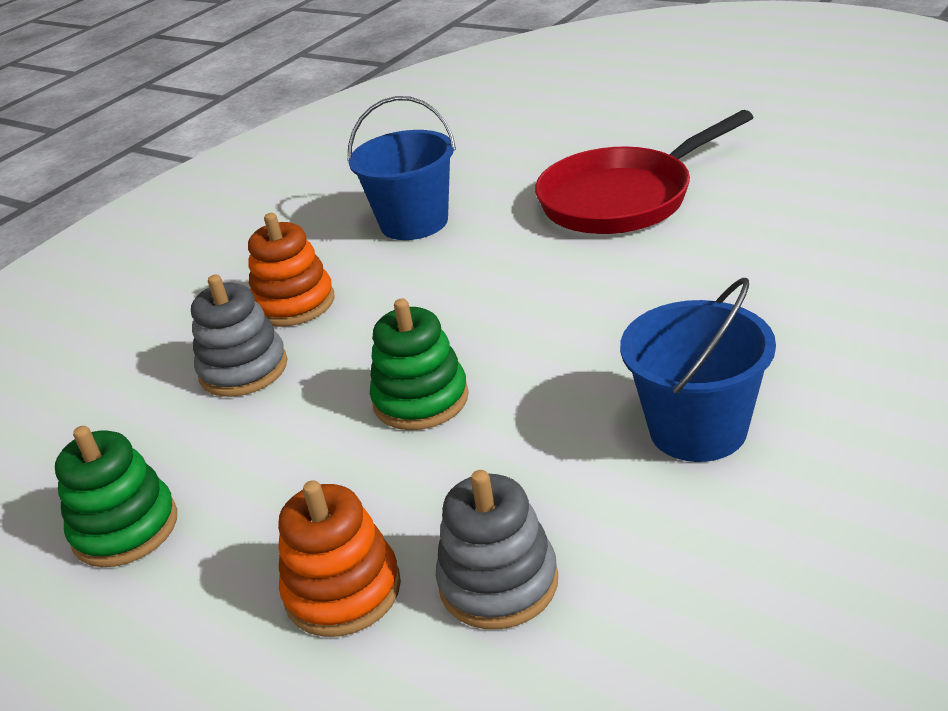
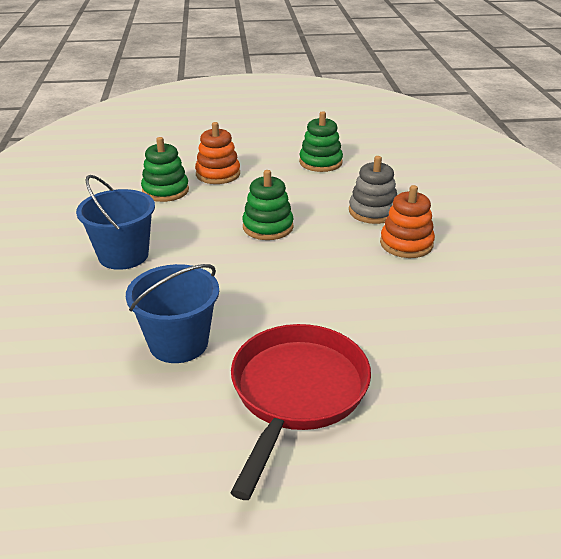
camera: 135 degrees right, 0 degrees up
(414, 222) = (426, 316): blue bucket -> blue bucket (178, 343)
(498, 583) = (165, 191): grey stacking toy -> green stacking toy

